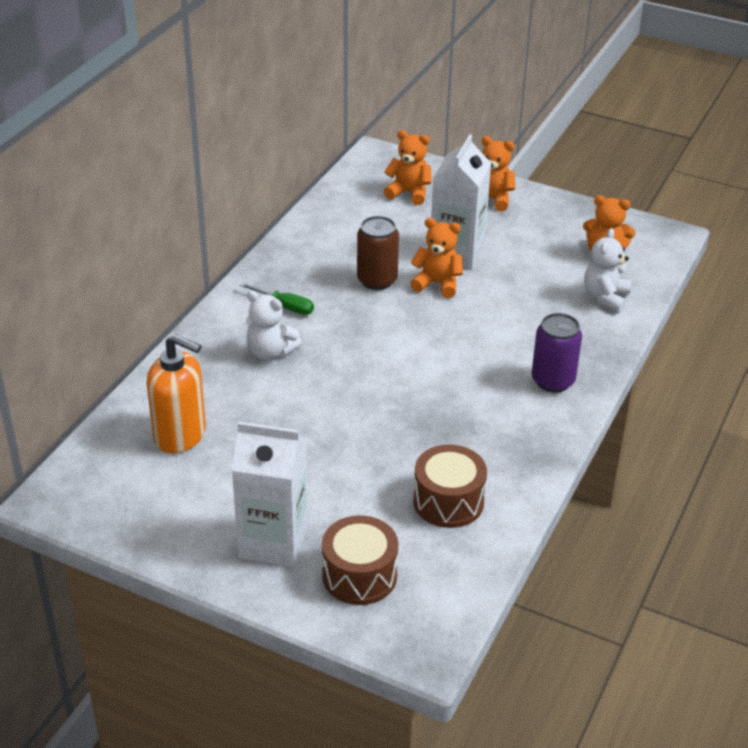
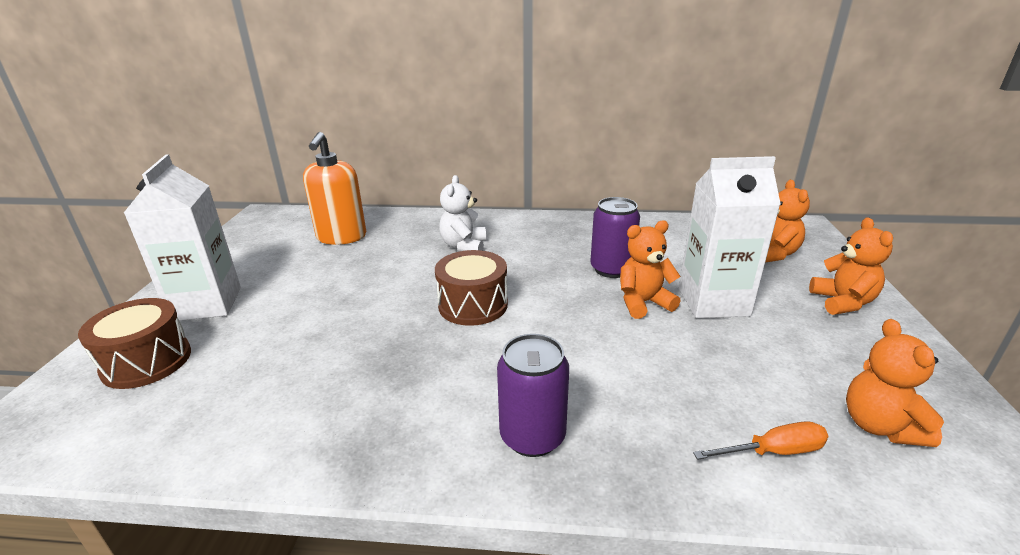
camera: 70 degrees right, 10 degrees down
(285, 306) = (530, 238): green screwdriver -> none
(377, 280) = (611, 269): brown can -> purple can
(437, 284) = (643, 303): orange teddy bear -> orange teddy bear turned 105 degrees counterclockwise
(448, 501) = (264, 396): brown drum -> brown drum (473, 305)
(605, 297) = (773, 451): white teddy bear -> orange screwdriver

